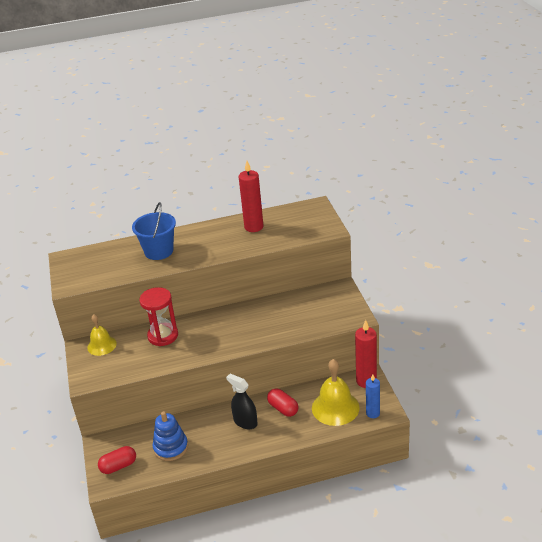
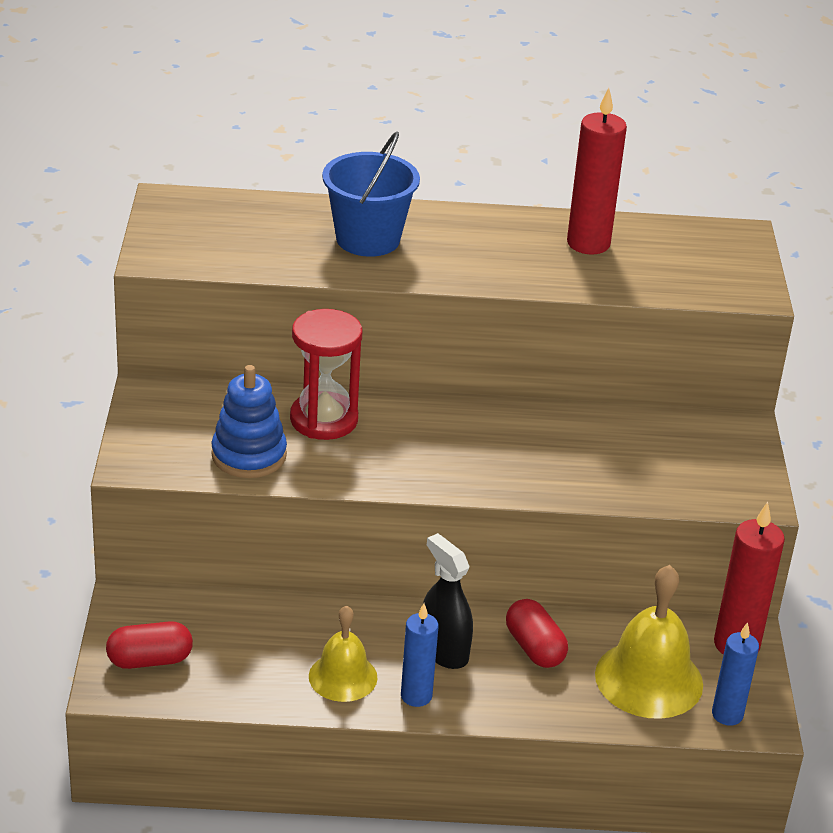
camera: 10 degrees right, 0 degrees up
(102, 345) = (191, 403): yellow bell -> yellow bell (343, 677)
(171, 447) = (269, 656): blue stacking toy -> blue stacking toy (249, 455)
(240, 446) = (416, 696): none -> blue candle

